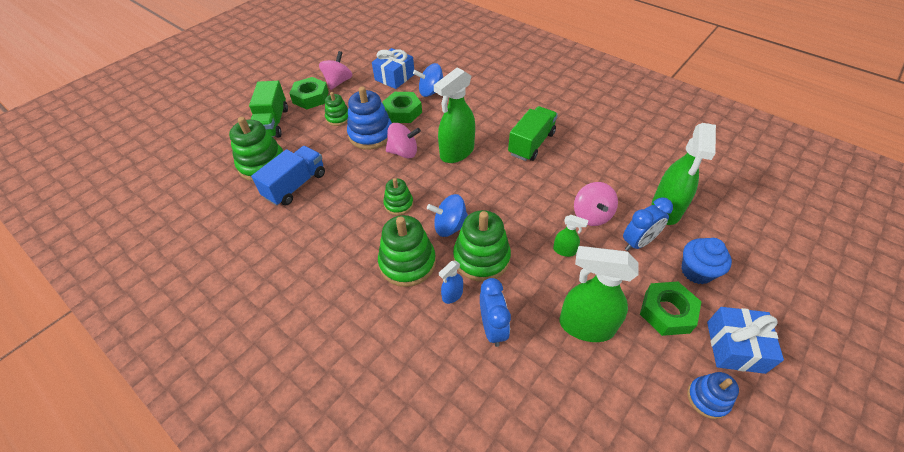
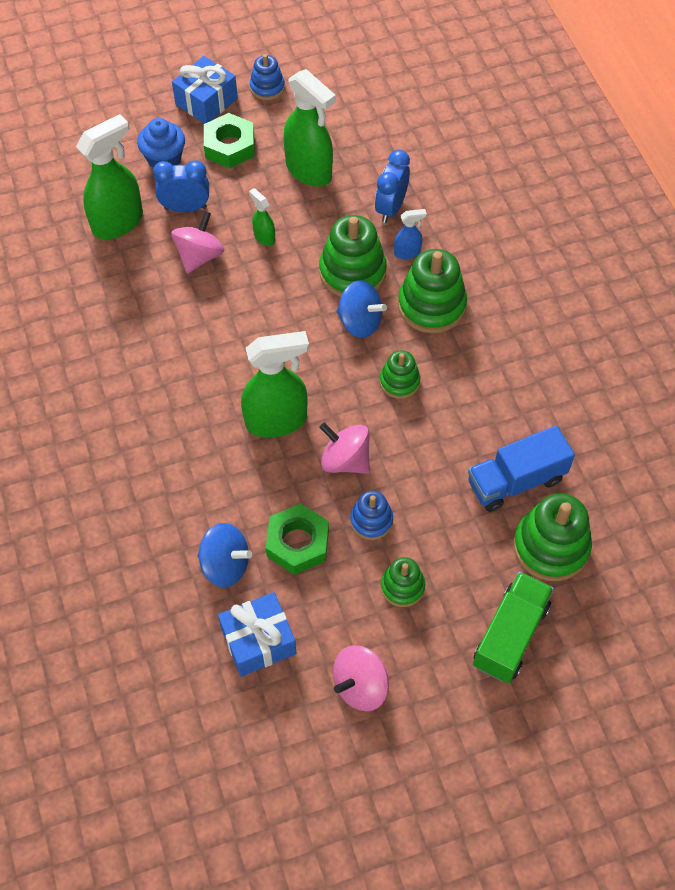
camera: 150 degrees left, 10 degrees up
(310, 97) = (425, 668): green nut -> none
(371, 134) = (371, 520): blue stacking toy -> blue stacking toy, size x0.57
(531, 144) = (171, 381): green truck -> none

